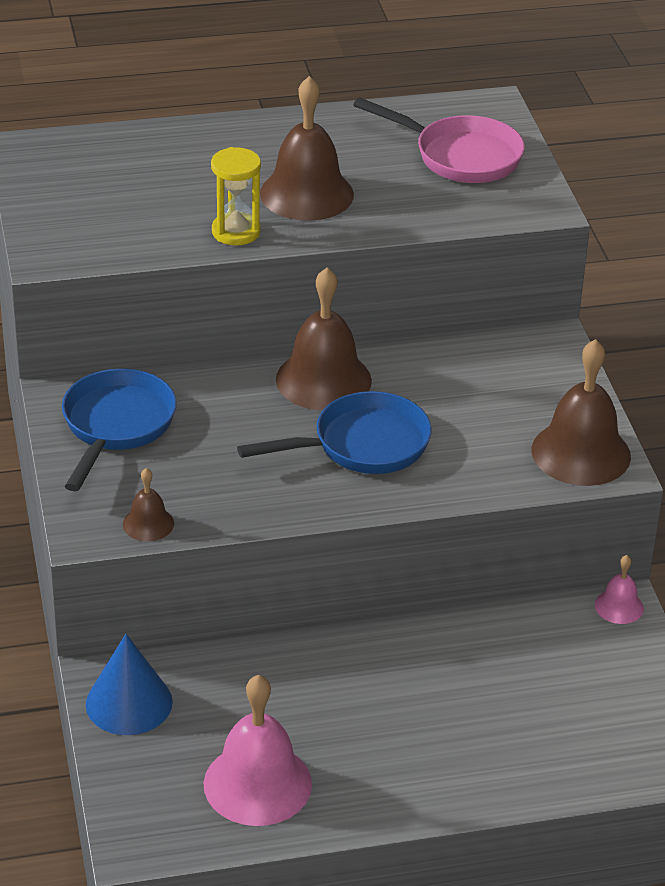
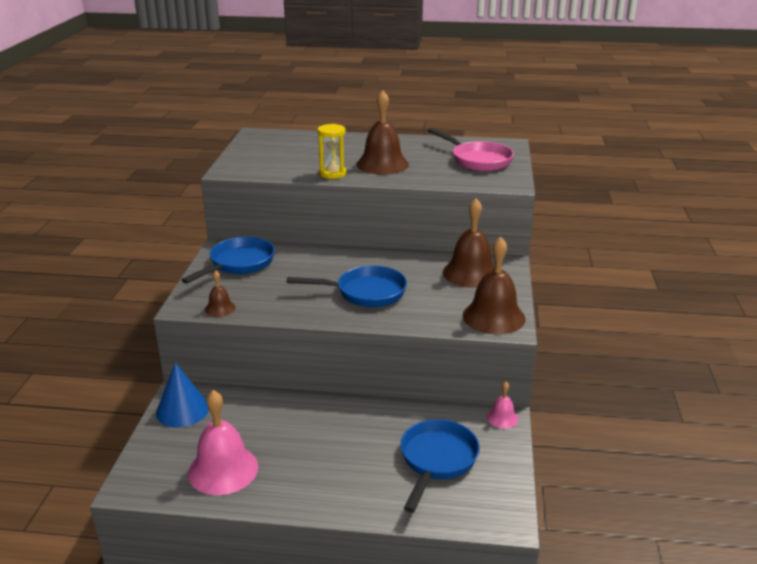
camera: 20 degrees right, 10 degrees down
(323, 380) = (364, 261): brown bell -> brown bell (471, 273)
(557, 696) = (437, 460): none -> blue pan

